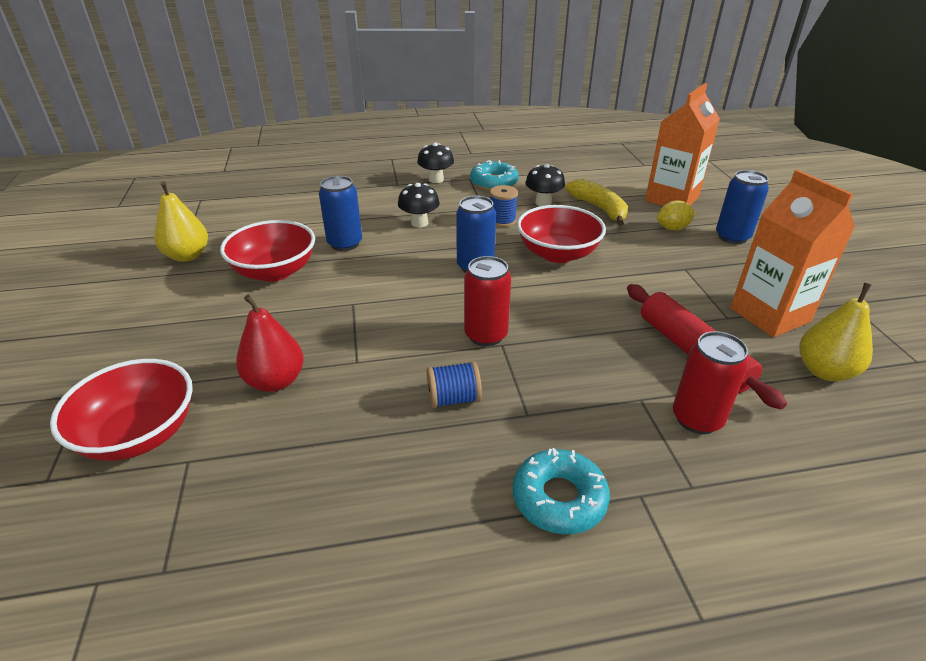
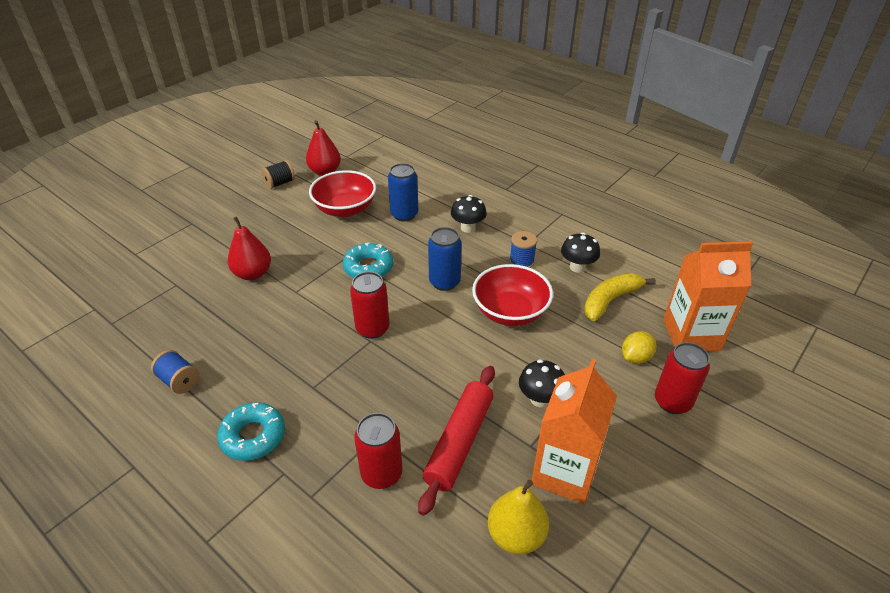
camera: 50 degrees right, 5 degrees up
(139, 434) = (180, 258): red bowl -> none
(146, 292) = (280, 183): none -> black spool
(187, 256) = (325, 171): yellow pear -> red pear
(436, 179) = (537, 200): black mushroom -> black mushroom (540, 399)
(453, 399) = (299, 348): blue spool -> blue spool (179, 381)
(494, 182) = (573, 227): turquoise donut -> turquoise donut (368, 267)
(599, 208) = (610, 300): yellow banana -> yellow banana turned 150 degrees counterclockwise
(672, 228) = (636, 357): yellow lemon -> yellow lemon turned 75 degrees counterclockwise
(732, 237) = (672, 402): blue can -> red can

